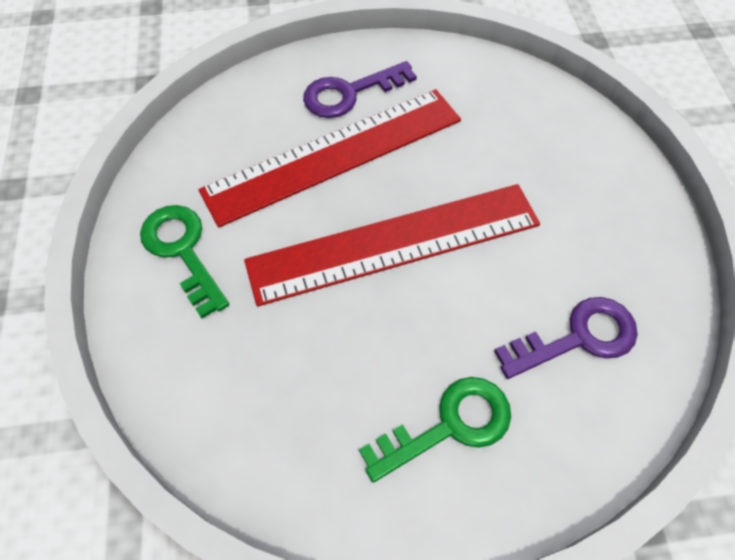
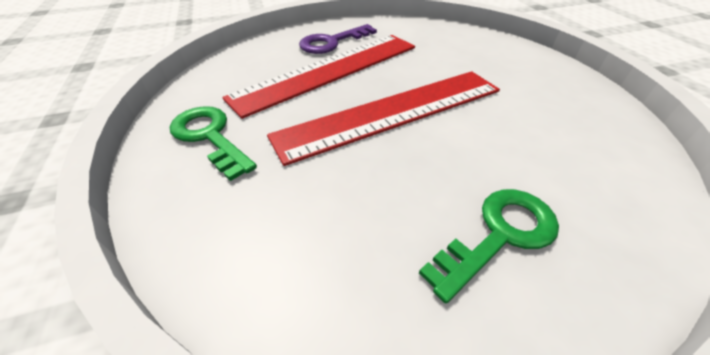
camera: 10 degrees left, 15 degrees down
(578, 338) = (572, 153): purple key -> none

